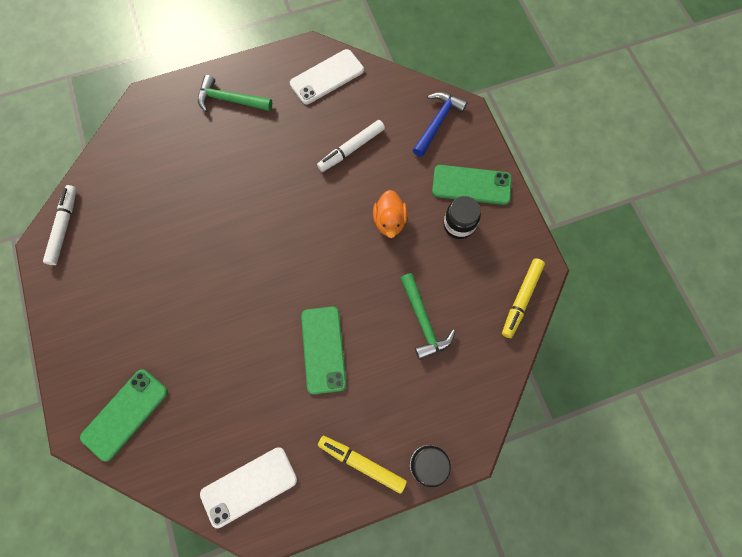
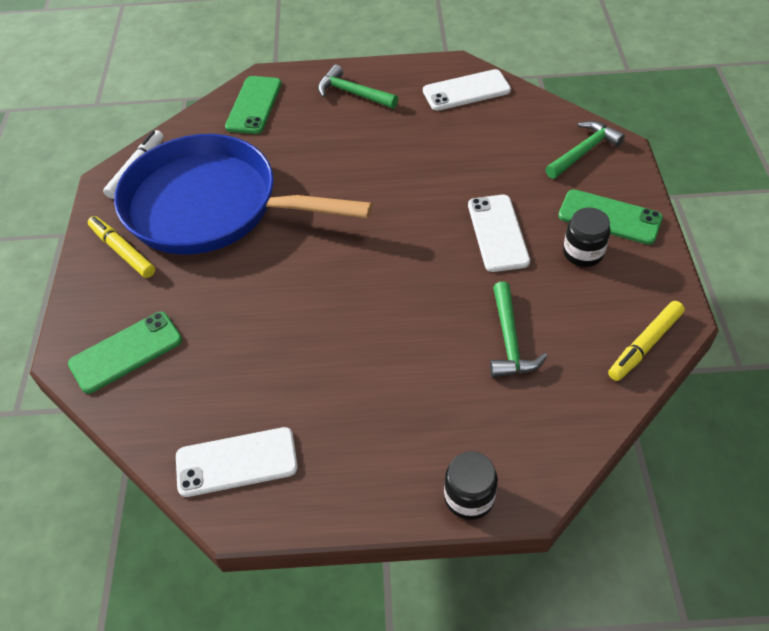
camera: 20 degrees right, 20 degrees down
(145, 251) = (211, 206): none -> blue pan
(323, 349) = (376, 341): green phone -> green phone (254, 105)
(351, 149) = (473, 158): white marker -> none
(362, 463) = (384, 474): yellow marker -> yellow marker (122, 251)
(389, 221) = (497, 233): orange duck -> white phone
(437, 122) = (584, 151): blue hammer -> green hammer

